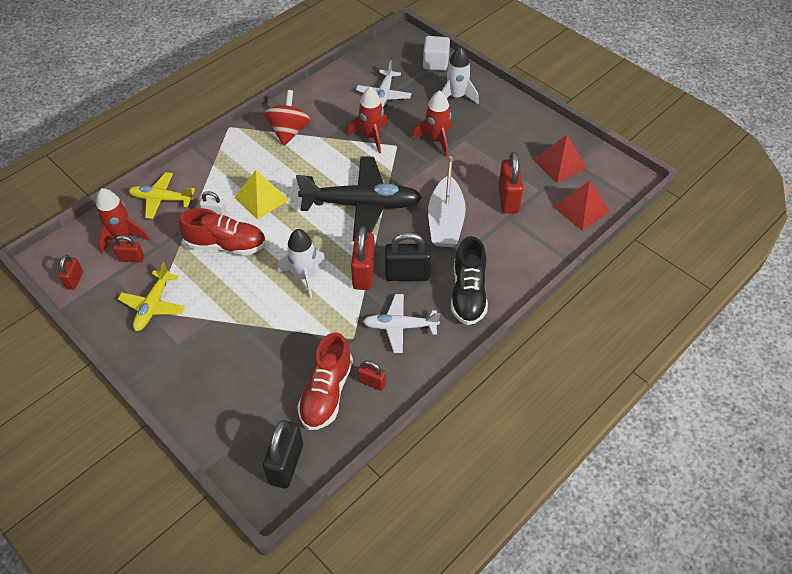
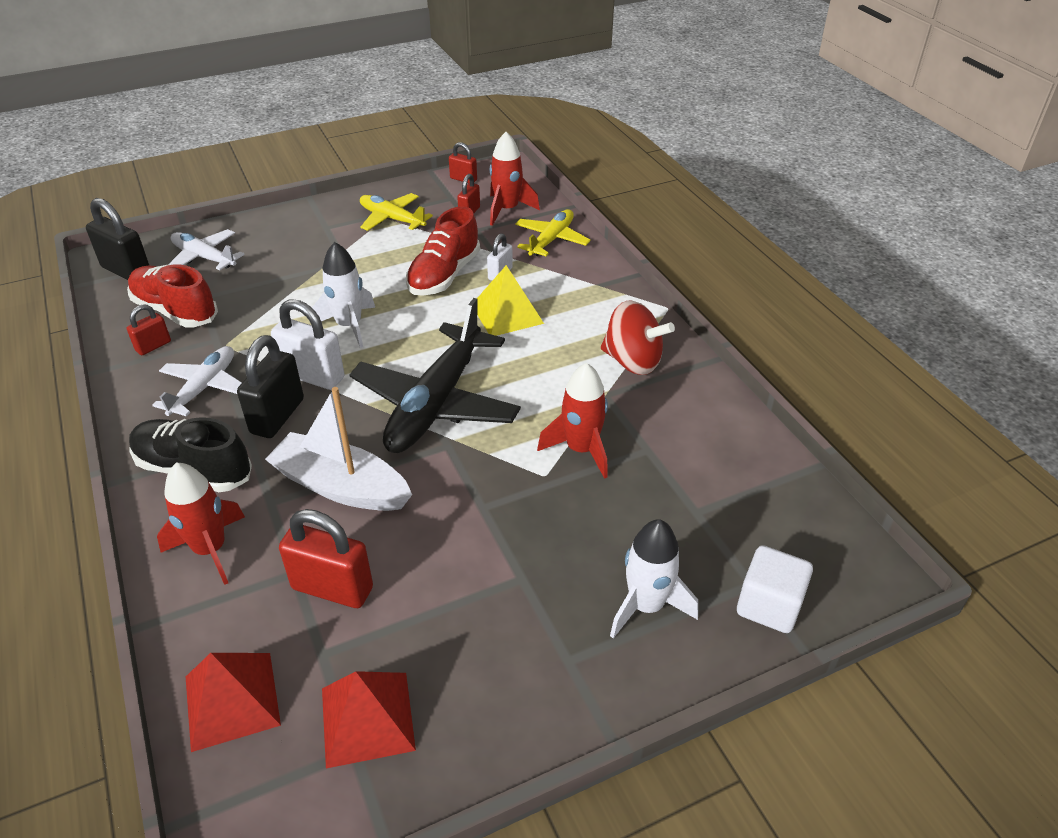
camera: 110 degrees right, 10 degrees down
(364, 273) = (313, 376): red padlock -> white padlock
(383, 95) = (686, 493): white plane -> white plane (204, 257)
(436, 140) = (533, 533): red rocket -> red rocket (210, 549)

